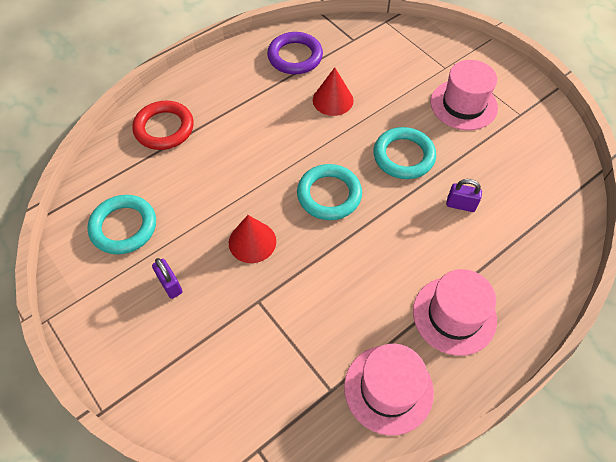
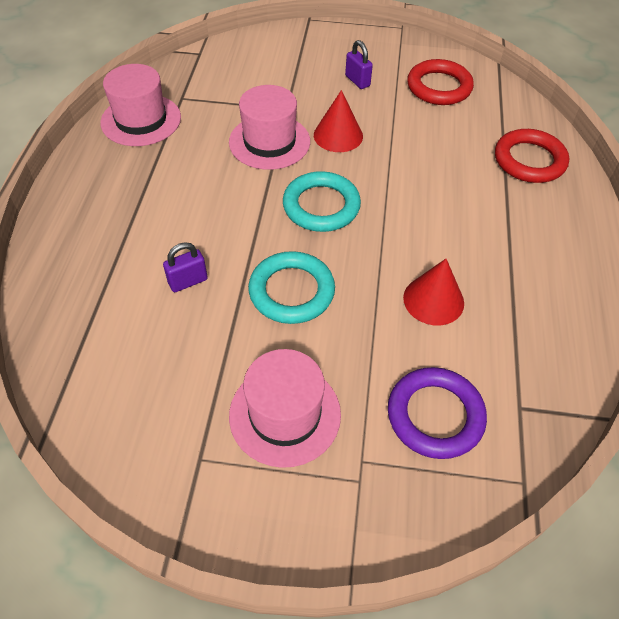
camera: 135 degrees right, 5 degrees down
(124, 227) = (439, 87): turquoise ring -> red ring
(170, 285) = (357, 81): purple padlock -> purple padlock turned 45 degrees clockwise
(295, 57) = (542, 322): purple ring -> purple ring (435, 415)
(454, 315) = (124, 189): pink hat -> pink hat (269, 142)

